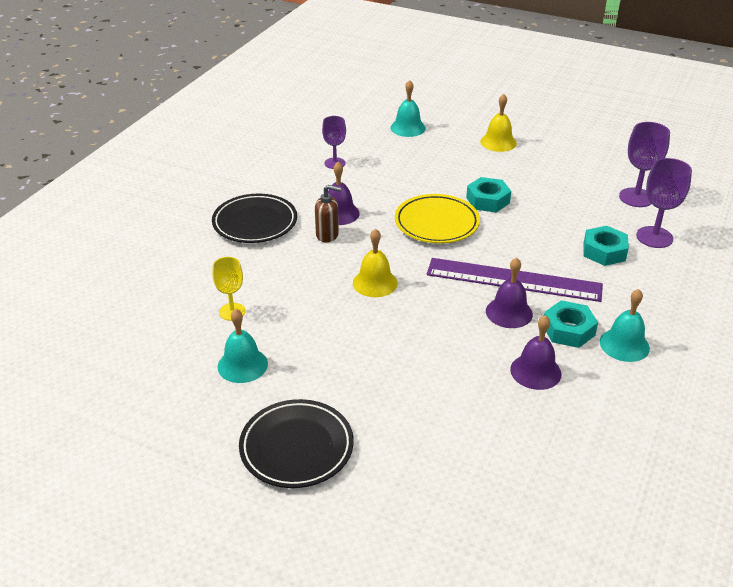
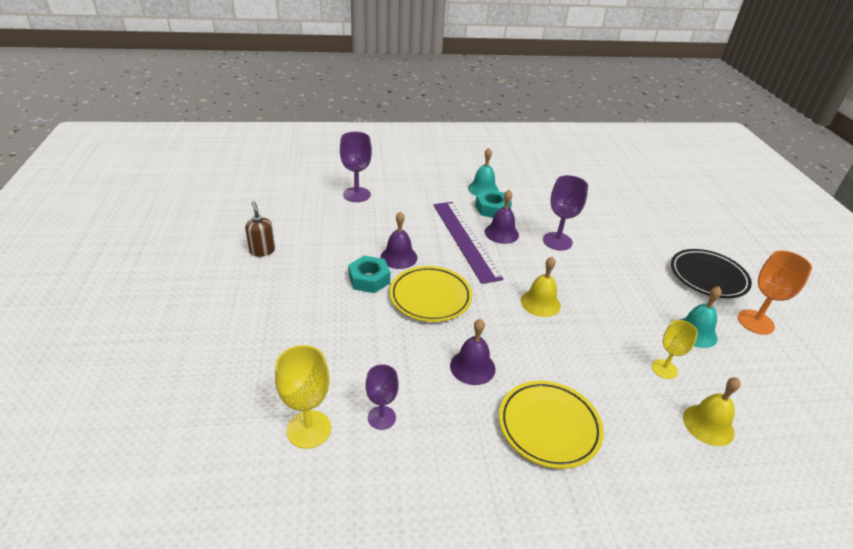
camera: 125 degrees left, 0 degrees up
(204, 428) = (755, 322): none -> orange goblet
(255, 223) = (549, 426): black plate -> yellow plate
(327, 235) = (512, 359): brown soap dispenser -> brown soap dispenser (262, 251)
(353, 138) = (309, 429): none -> yellow goblet
(408, 128) = (252, 386): turquoise bell -> none
(498, 142) = (250, 302): yellow bell -> yellow bell (708, 424)
(535, 371) = (541, 212): purple bell -> purple bell (399, 257)
(604, 251) = (393, 210): turquoise nut -> none
(636, 197) = (306, 209): purple goblet -> purple goblet (557, 241)

